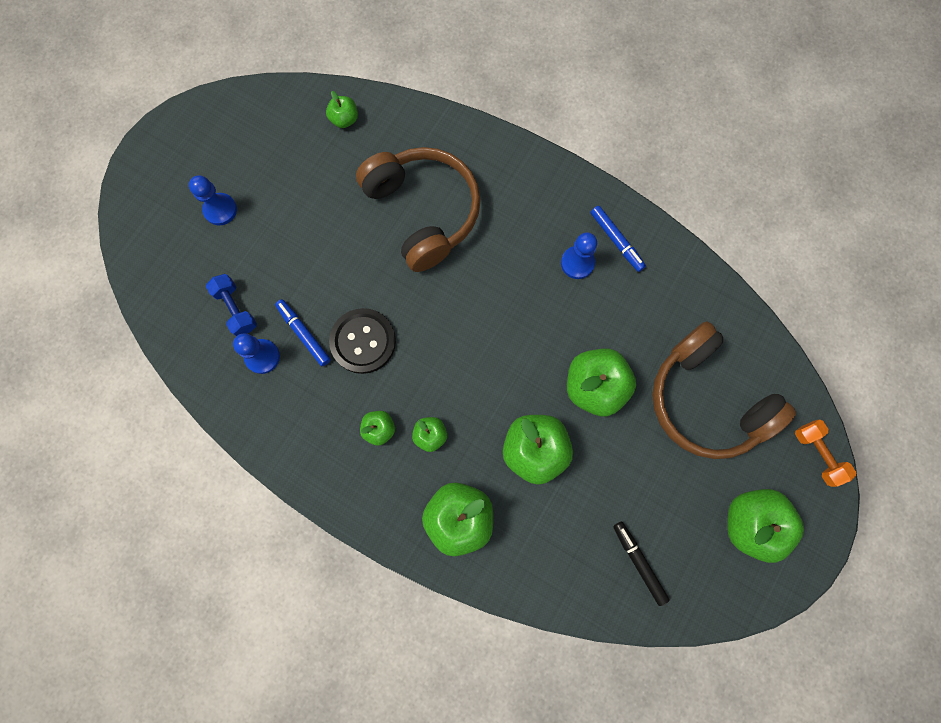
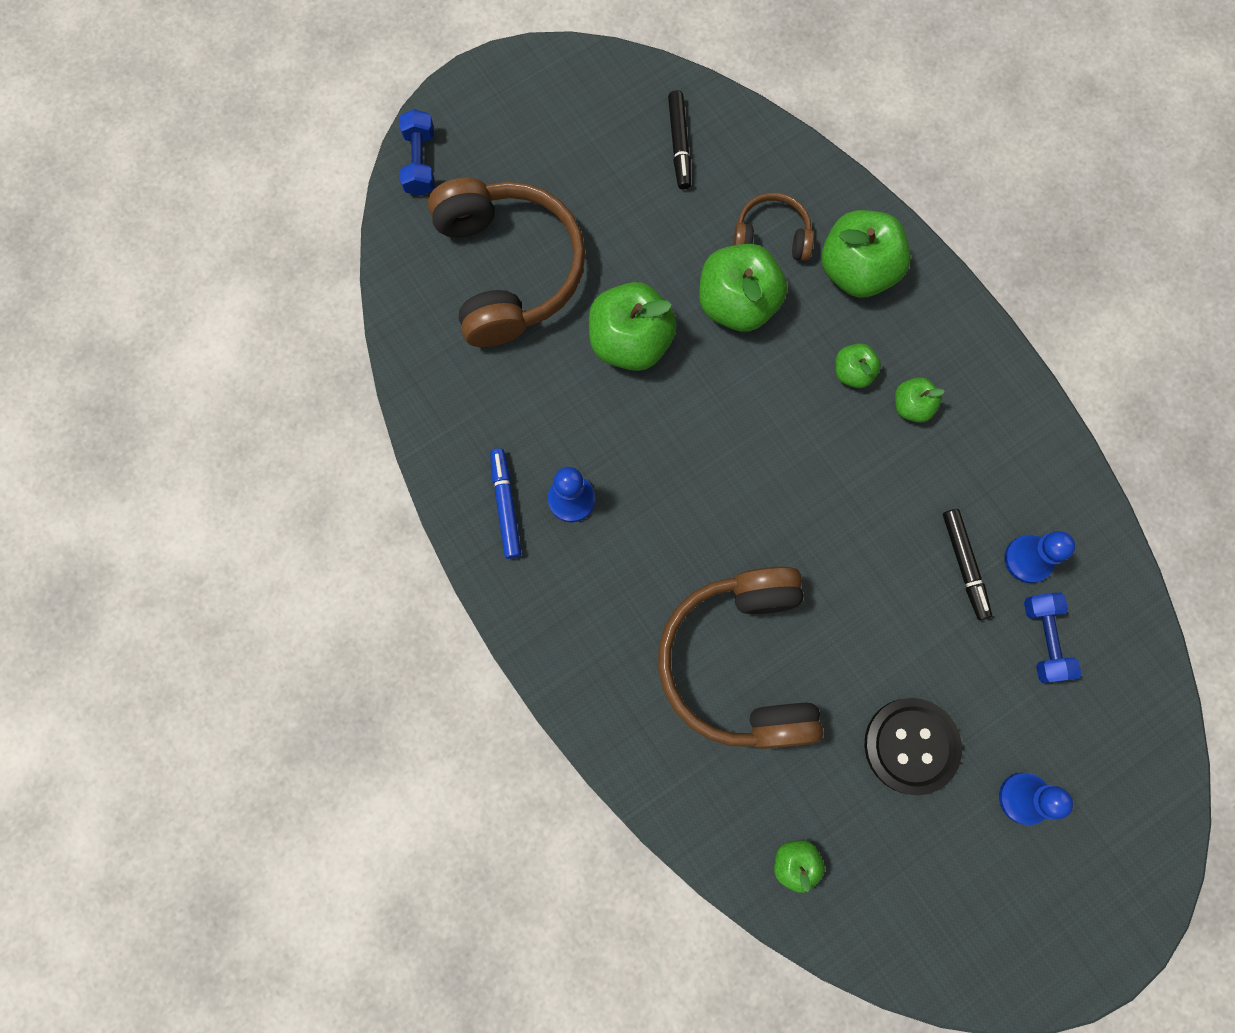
camera: 155 degrees left, 0 degrees up
(304, 334) = (964, 565): blue marker -> black marker
(363, 341) = (891, 521): black button -> black button (911, 746)
(534, 516) = (771, 236): none -> brown headphones
(750, 523) = (537, 129): green apple -> none
(817, 454) = (420, 162): orange dumbbell -> blue dumbbell

